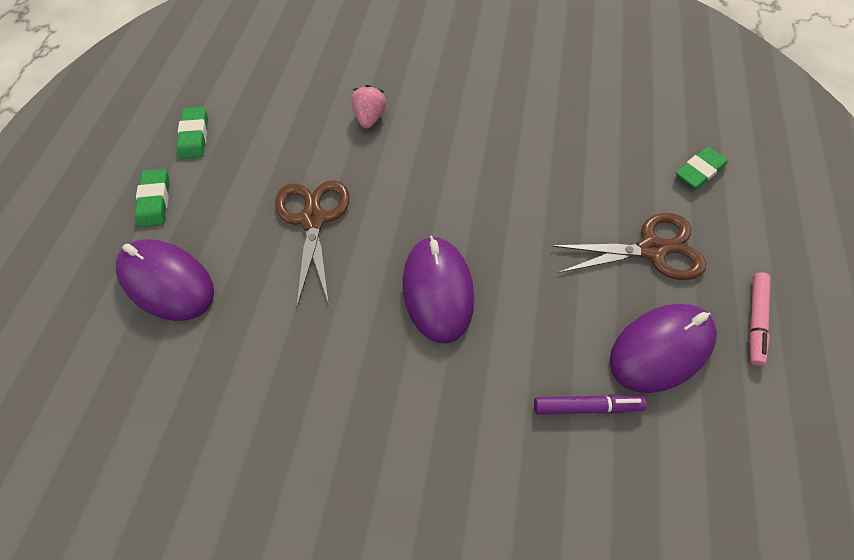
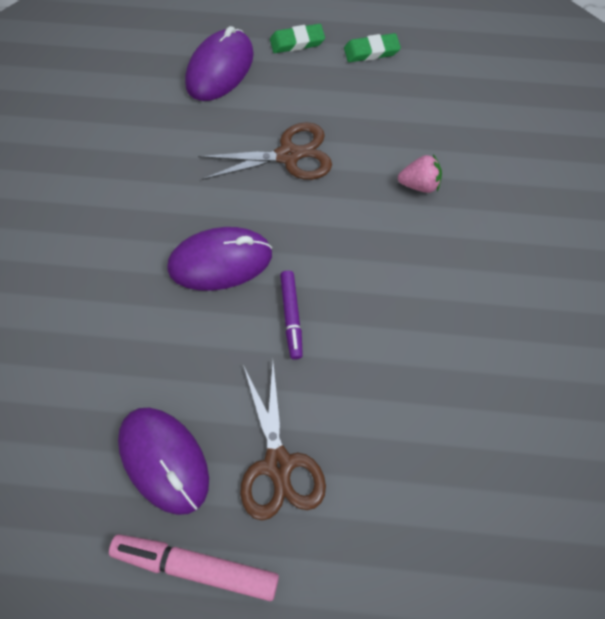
camera: 85 degrees right, 5 degrees up
(586, 406) = (110, 386): purple marker -> purple marker (291, 316)
(699, 171) = (397, 536): green eraser -> none
(755, 320) = (197, 567): pink marker -> pink marker, size x1.57

